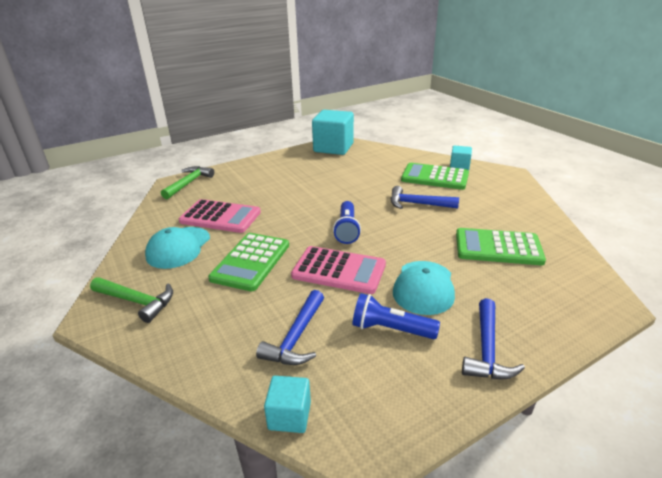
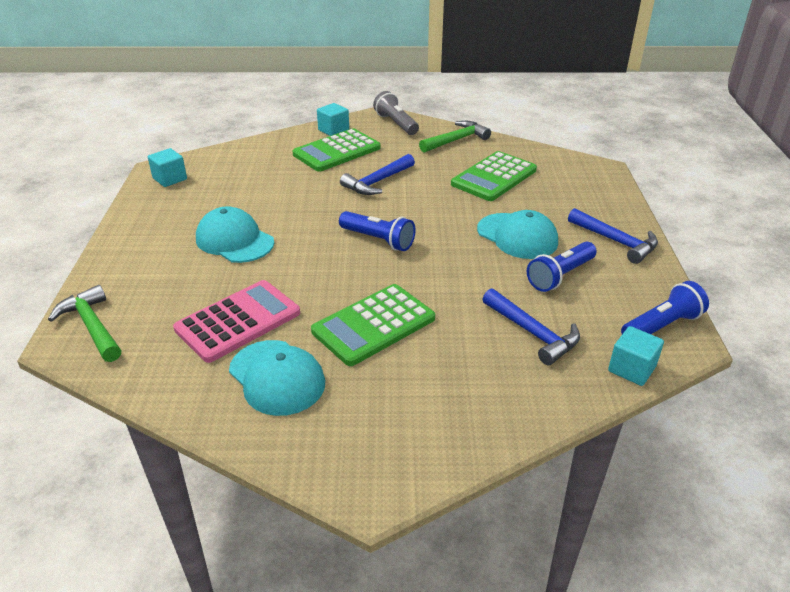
camera: 60 degrees left, 5 degrees up
(136, 301) = (371, 441): green hammer -> green hammer (456, 140)
(251, 262) = (373, 325): green calculator -> green calculator turned 90 degrees clockwise
(294, 186) = (234, 240): none -> turquoise cap
(333, 148) = (170, 179): turquoise cube -> turquoise cube, size x0.51
(339, 270) = (448, 272): pink calculator -> none
(374, 422) = (662, 326): none -> blue flashlight
(507, 182) = (396, 124): none -> grey flashlight

